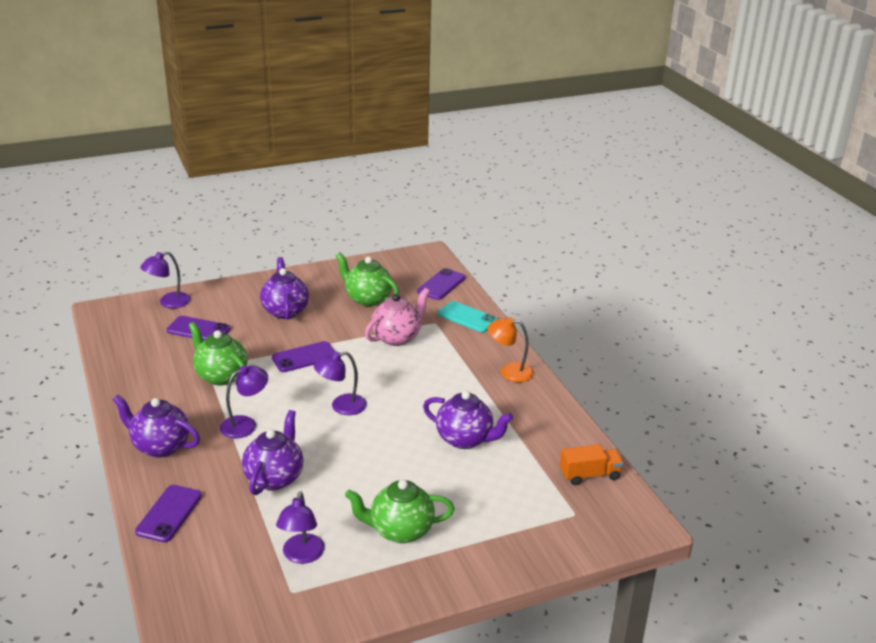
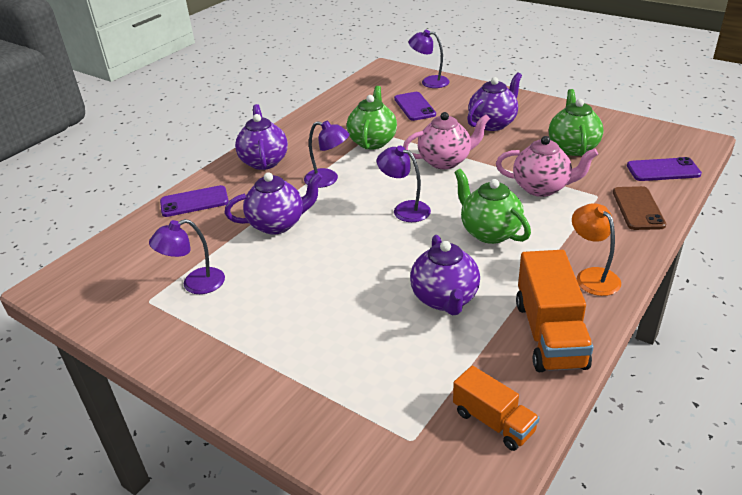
camera: 60 degrees right, 5 degrees up
(304, 357) = (445, 161): purple phone -> pink teapot
(400, 530) = (271, 323): green teapot -> green teapot (489, 232)
(467, 317) = (638, 208): turquoise phone -> brown phone
(542, 416) = (550, 334): none -> orange truck

